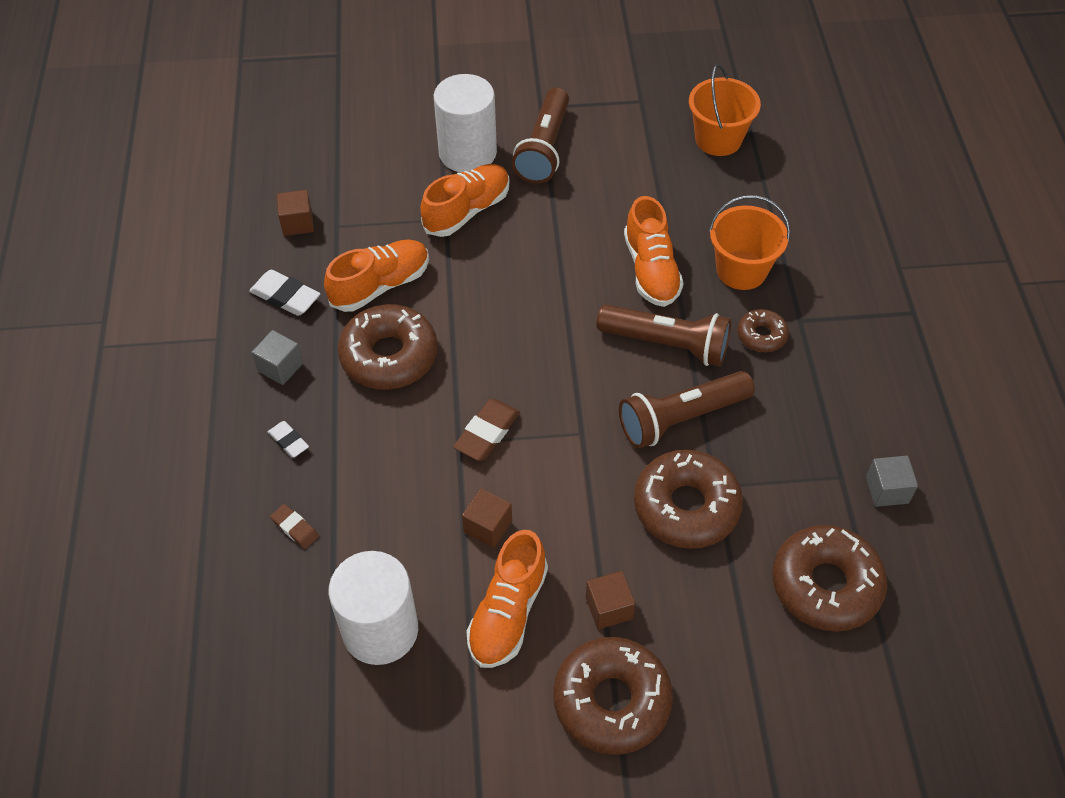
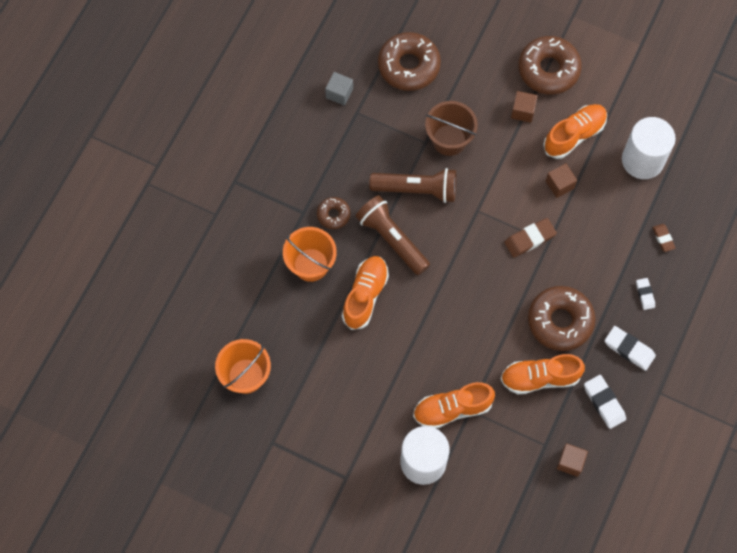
camera: 150 degrees left, 15 degrees up
(280, 367) = (629, 349): grey cube -> white eraser
(544, 148) = (368, 435): brown flashlight -> none
(686, 507) = (449, 140): brown donut -> brown bucket

